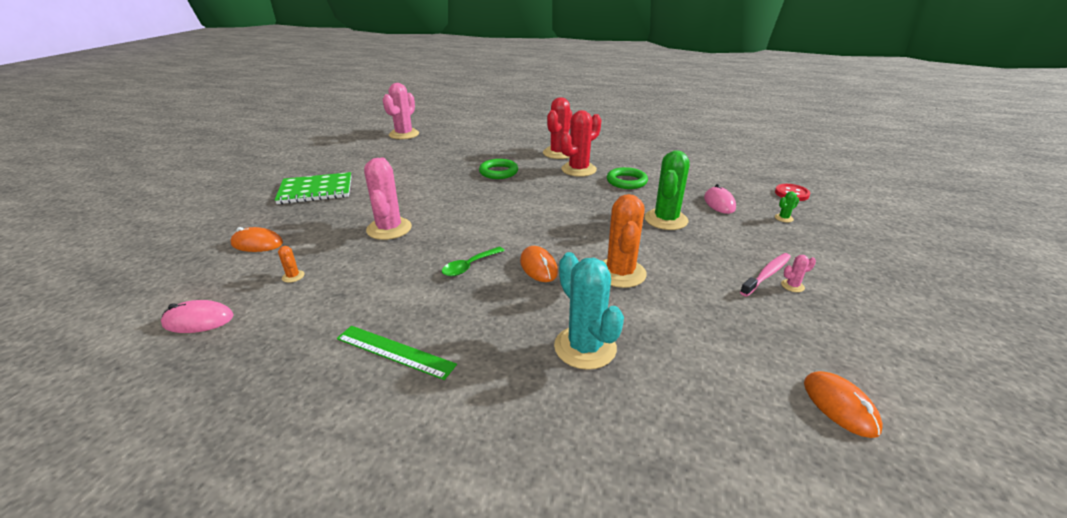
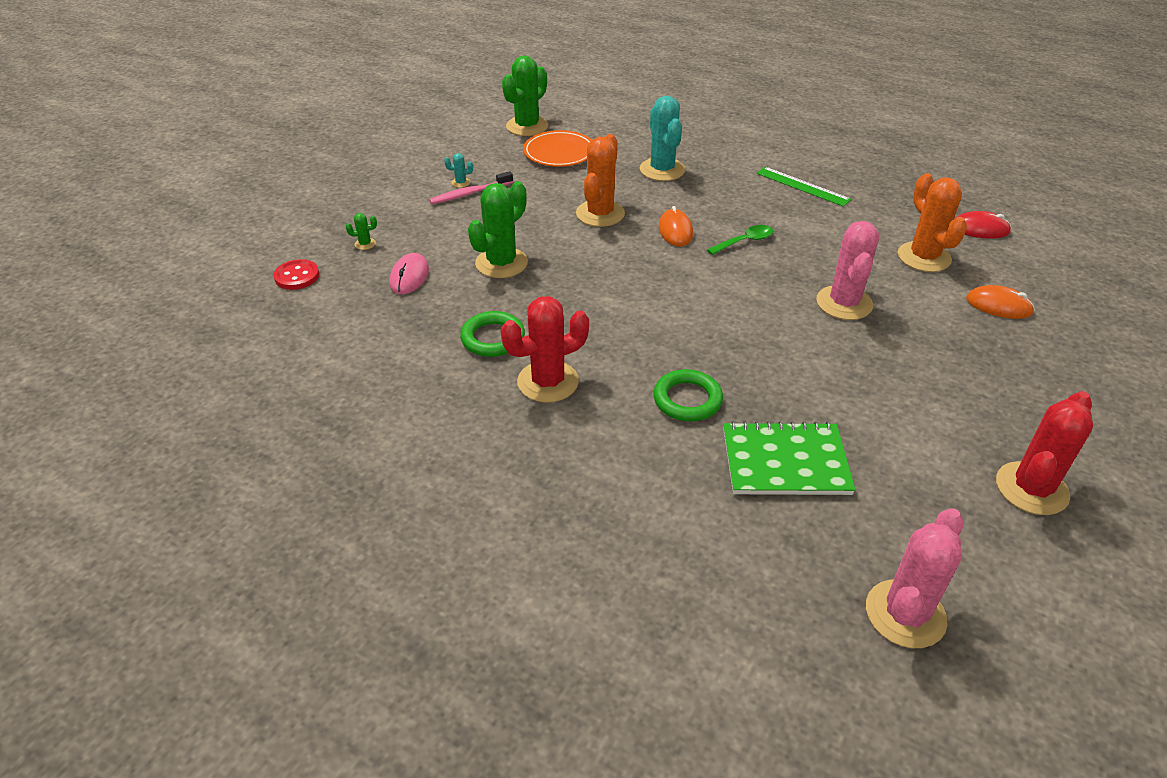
camera: 165 degrees left, 10 degrees up
(198, 320) = (979, 229): pink mouse -> red mouse
(293, 276) = (924, 257): orange cactus -> orange cactus, size x2.44
(316, 190) = (993, 403): green notebook -> green notebook (785, 461)
(559, 153) = (556, 443): red cactus -> red cactus (1031, 488)
(737, 354) = (559, 153): none -> orange plate
(792, 286) = (461, 183): pink cactus -> turquoise cactus
(840, 406) = (527, 126): orange mouse -> green cactus

